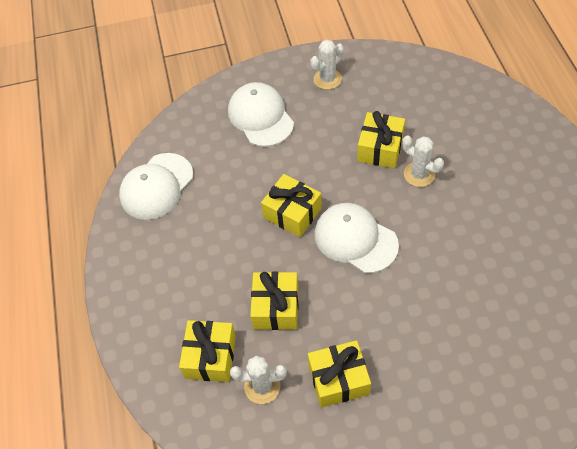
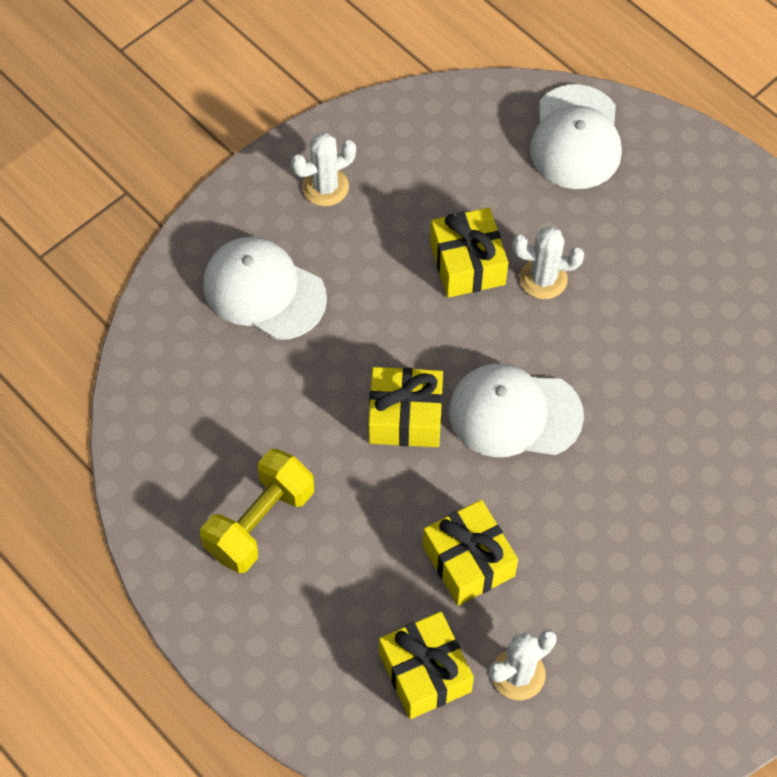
camera: 35 degrees left, 5 degrees up
(156, 186) = (180, 471): white cap -> white cap (576, 138)
(178, 231) = (260, 522): none -> yellow dumbbell
(327, 79) = (325, 187): white cactus -> white cactus turned 45 degrees clockwise
(338, 379) = (608, 613): yellow gift -> none

